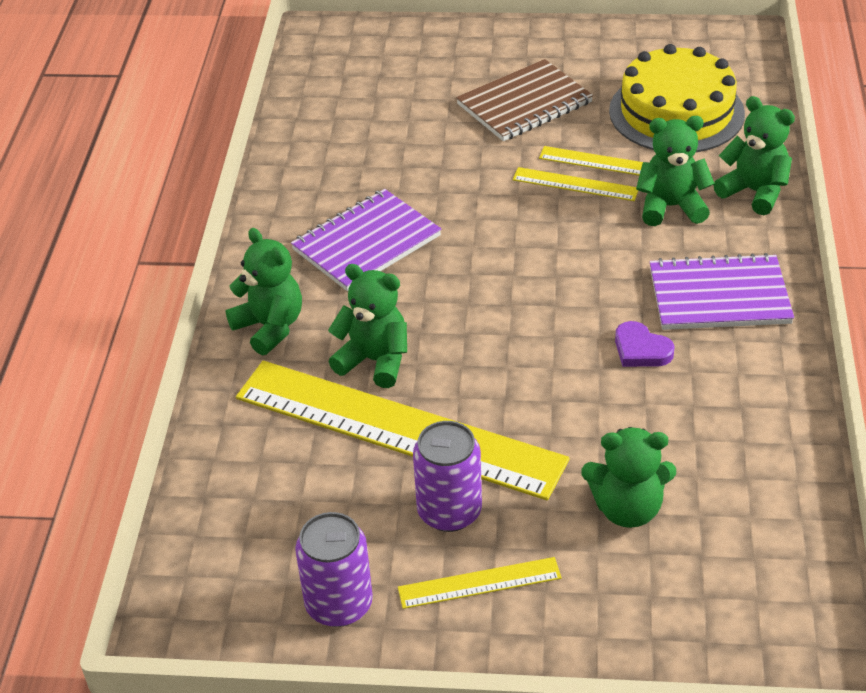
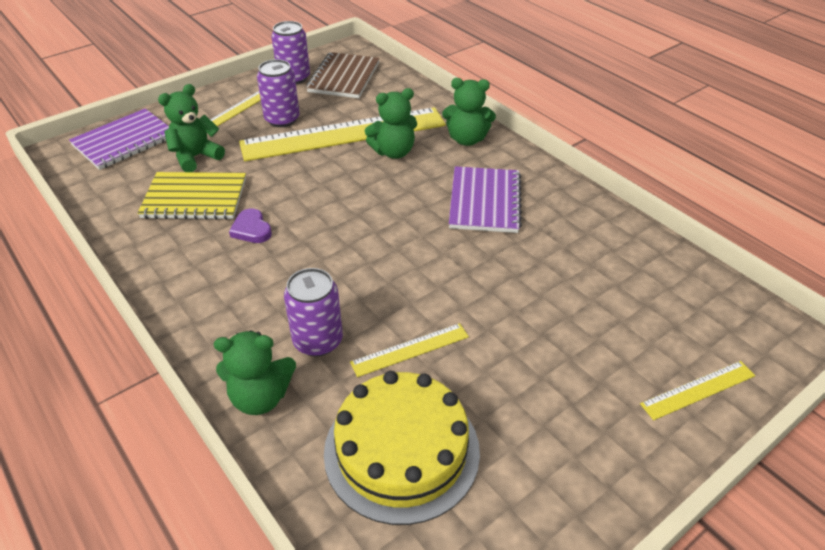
camera: 135 degrees right, 0 degrees up
(524, 104) = (535, 371): brown notebook -> brown notebook (344, 77)
(575, 184) = (408, 317): yellow ruler -> yellow ruler (698, 389)
(641, 349) = (251, 229): purple heart -> purple heart turned 120 degrees counterclockwise
(671, 207) = (318, 341): green teddy bear -> purple can
(676, 433) = (195, 198): none -> yellow notebook
(719, 296) = (226, 289): purple notebook -> purple notebook (124, 141)

